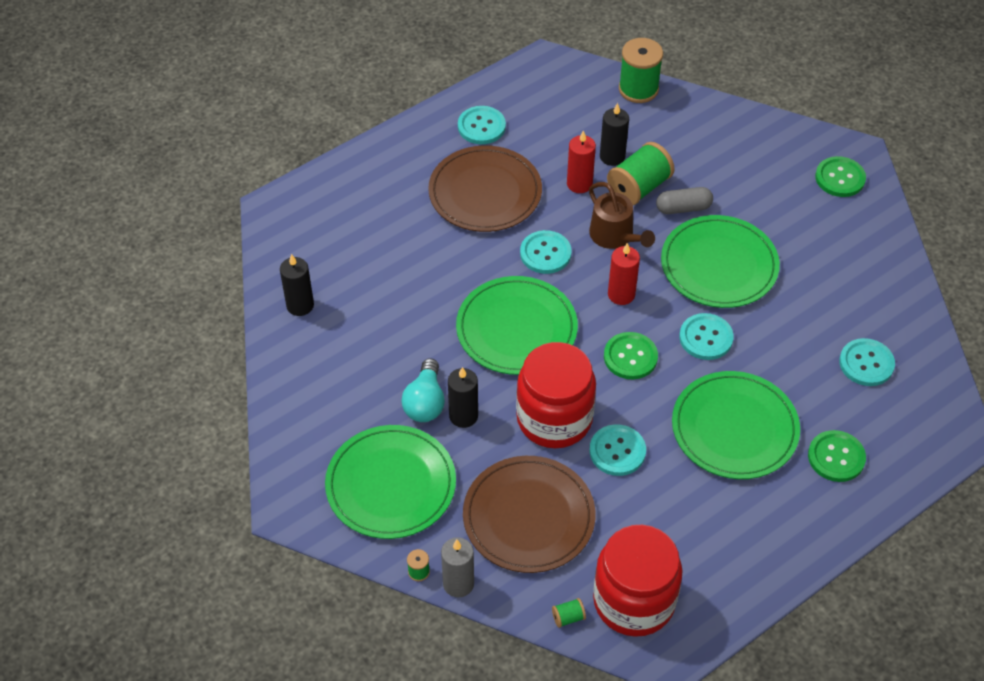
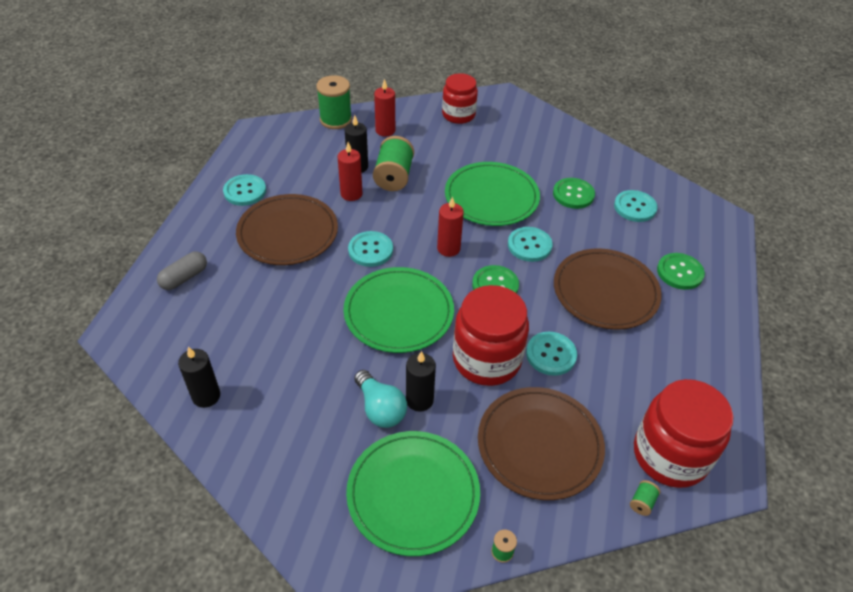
camera: 40 degrees left, 5 degrees down
(458, 583) = (541, 538): grey candle -> none
(615, 236) = (407, 214): brown watering can -> none
(679, 129) = (385, 130): none -> red candle
(683, 208) = (435, 175): grey capsule -> grey capsule (184, 278)
(734, 428) = (605, 291): green plate -> brown plate
(778, 150) = (458, 115): none -> red jar
(840, 178) = (509, 113): green button -> green button (573, 194)

